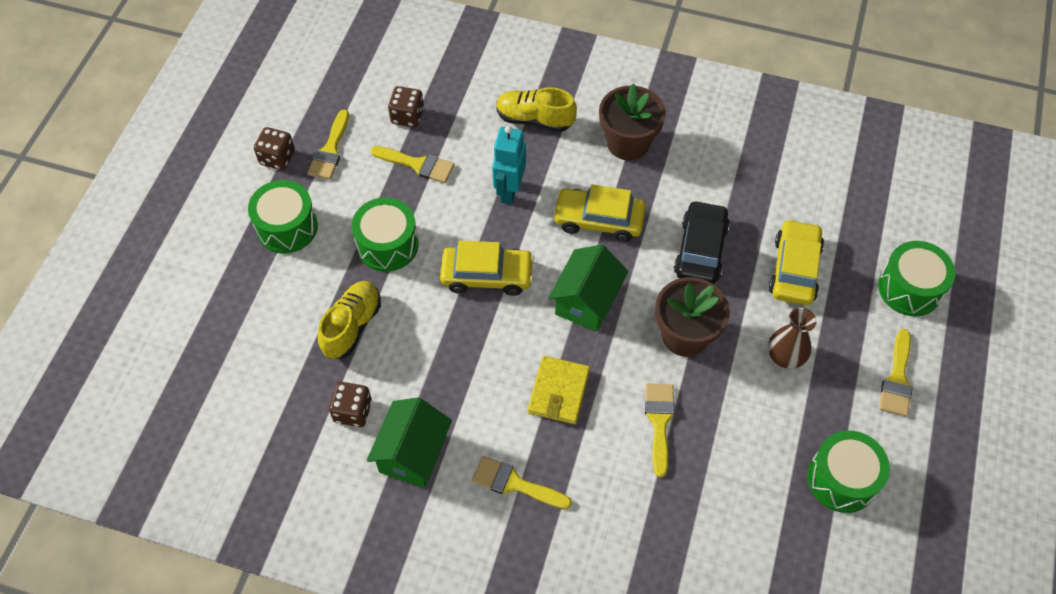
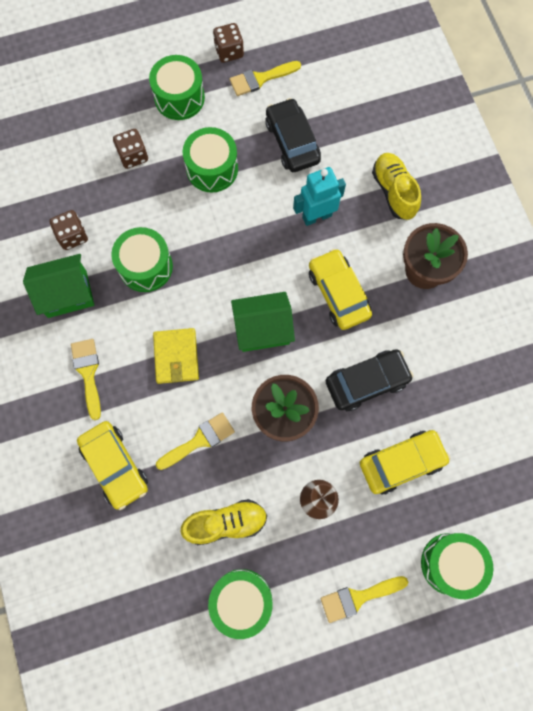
camera: 55 degrees right, 15 degrees up
(352, 326) = (134, 191): yellow shoe -> yellow shoe (226, 523)
(407, 116) = (328, 106): brown dice -> brown dice (133, 156)
(418, 164) = (292, 142): yellow brush -> black car
(442, 363) = (145, 266): none -> green drum
(487, 275) = (235, 249): yellow car -> yellow car (115, 466)
(559, 392) = (176, 357): yellow wallet -> yellow wallet turned 75 degrees counterclockwise

